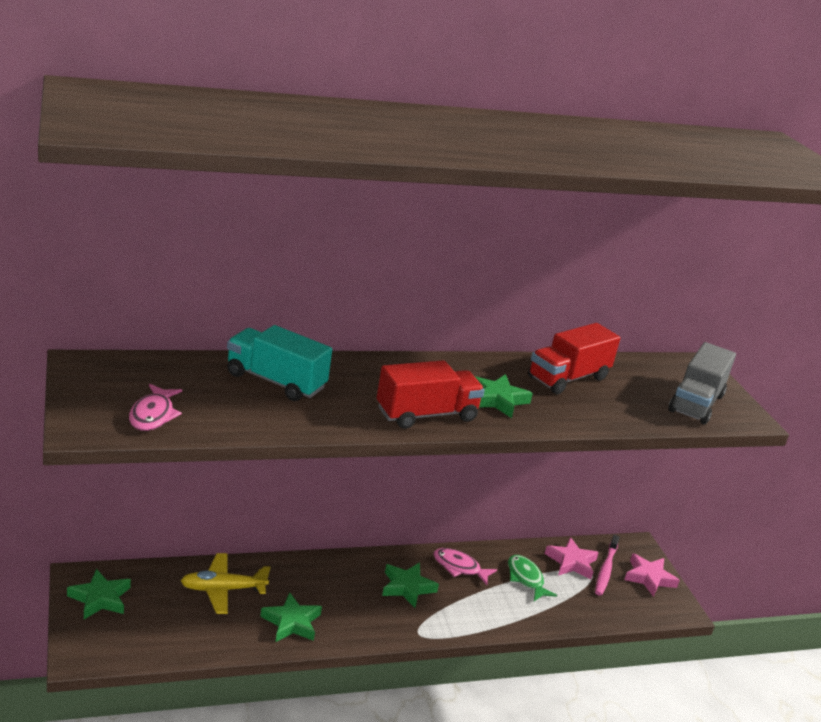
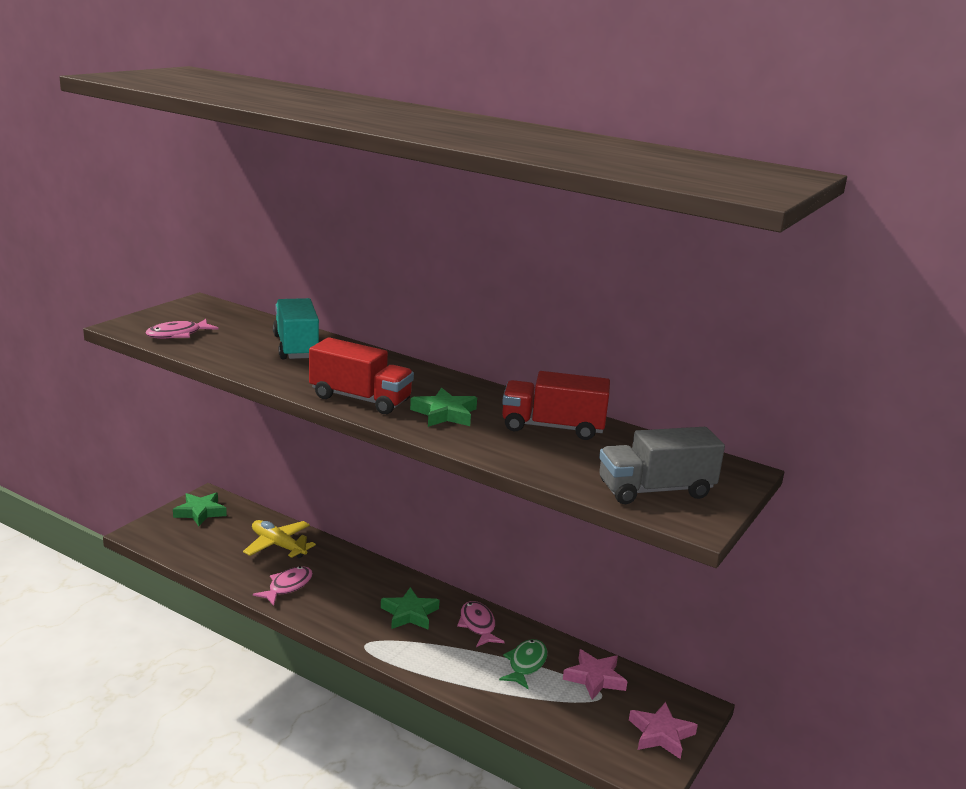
camera: 50 degrees right, 5 degrees down
(291, 622) = (287, 586): green star -> pink fish
(606, 569) = (622, 702): pink toothbrush -> none

